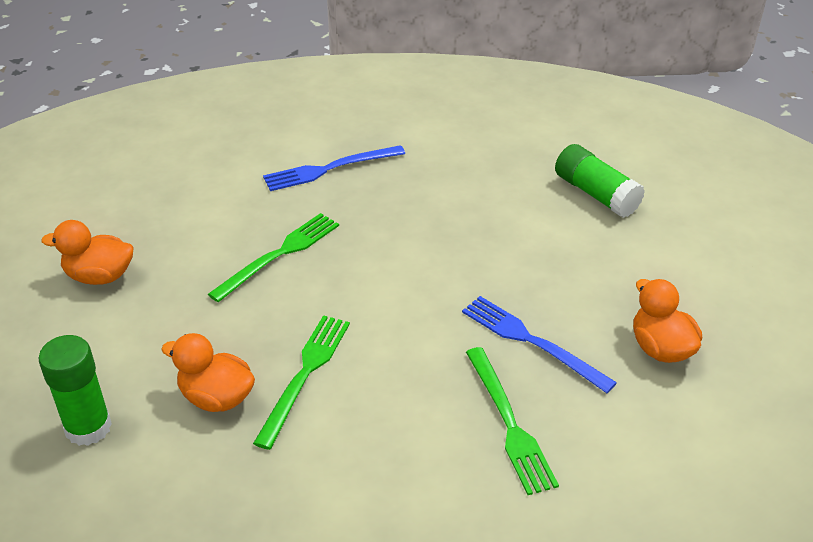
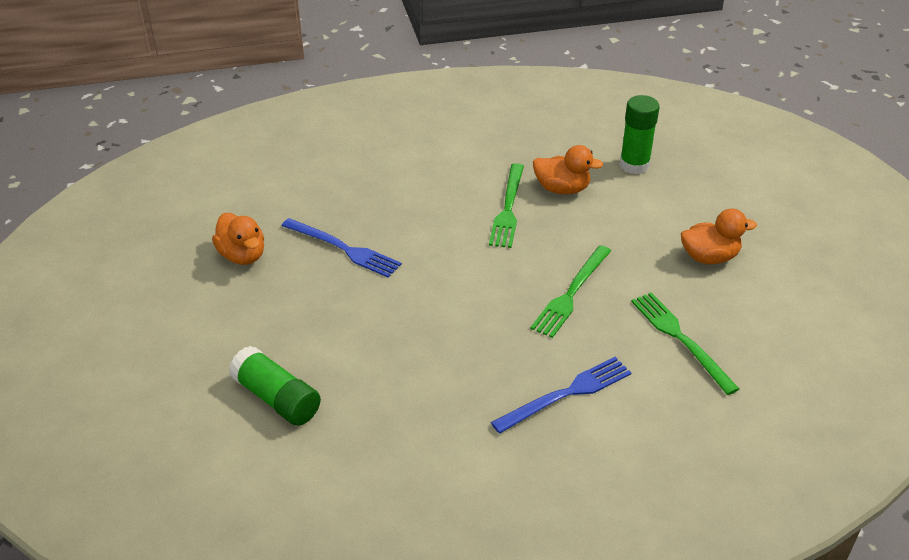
camera: 170 degrees right, 0 degrees up
(509, 423) = (358, 197): green fork -> green fork (680, 339)

